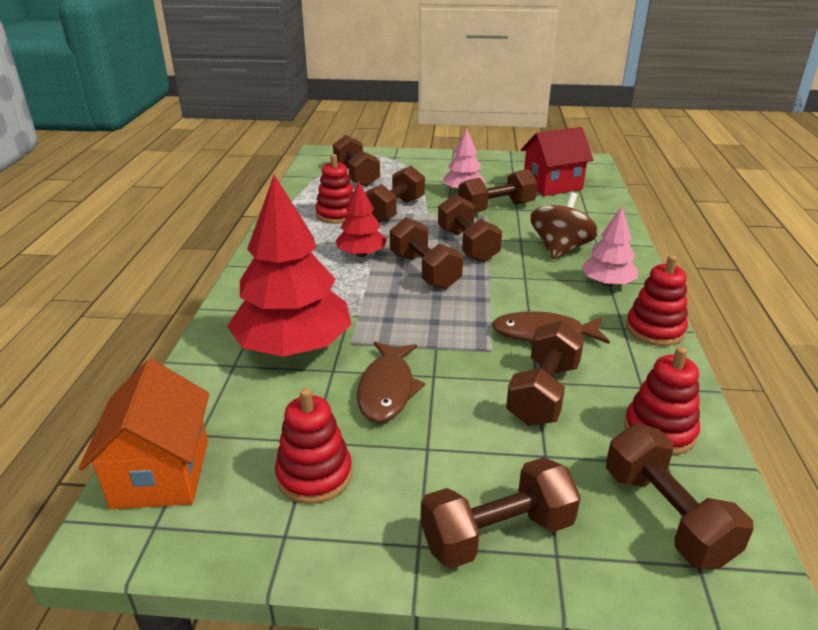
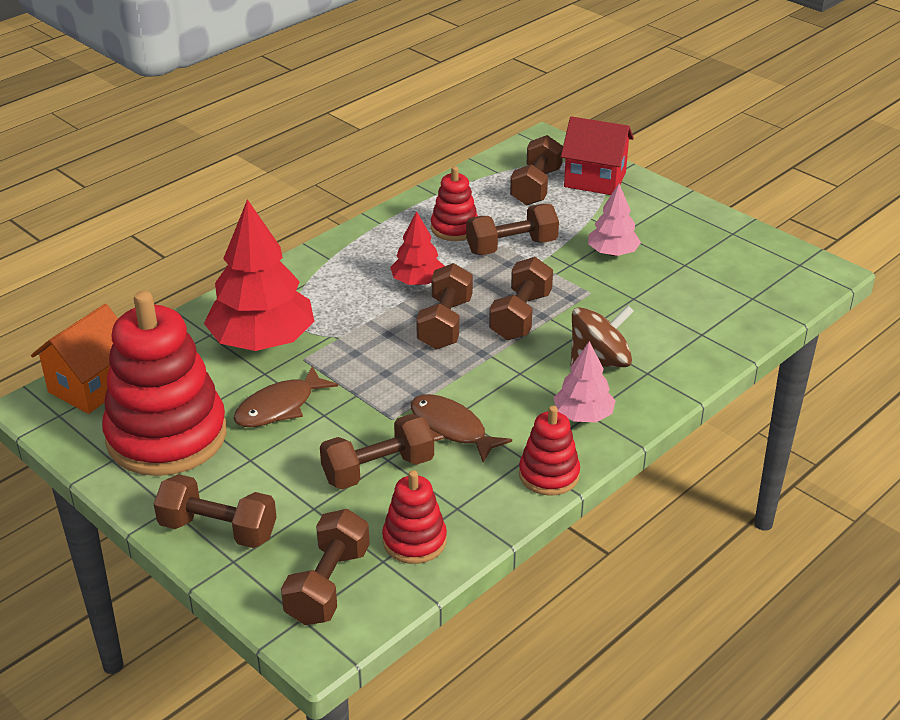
camera: 40 degrees right, 5 degrees up
(314, 475) = (167, 436): red stacking toy -> red stacking toy, size x2.04
(496, 208) = (613, 288): brown dumbbell -> none
(552, 185) = (721, 286): red house -> red house (595, 180)

